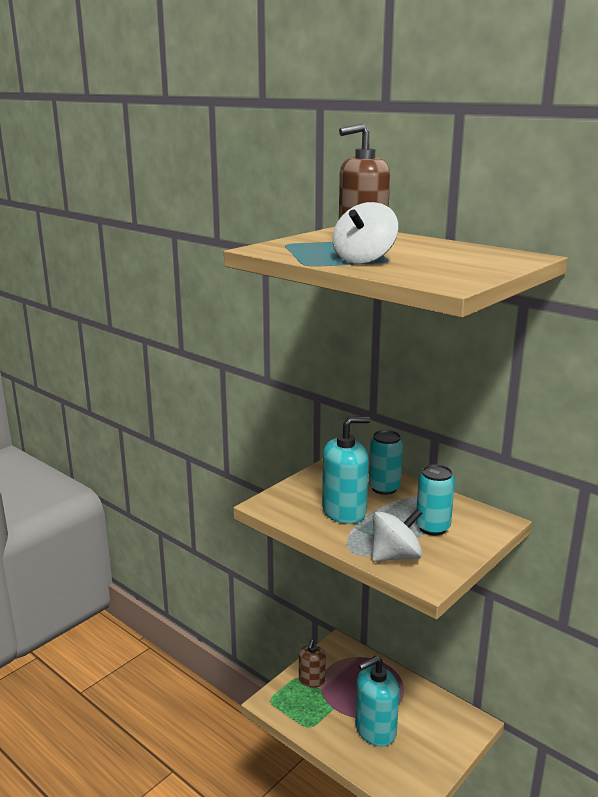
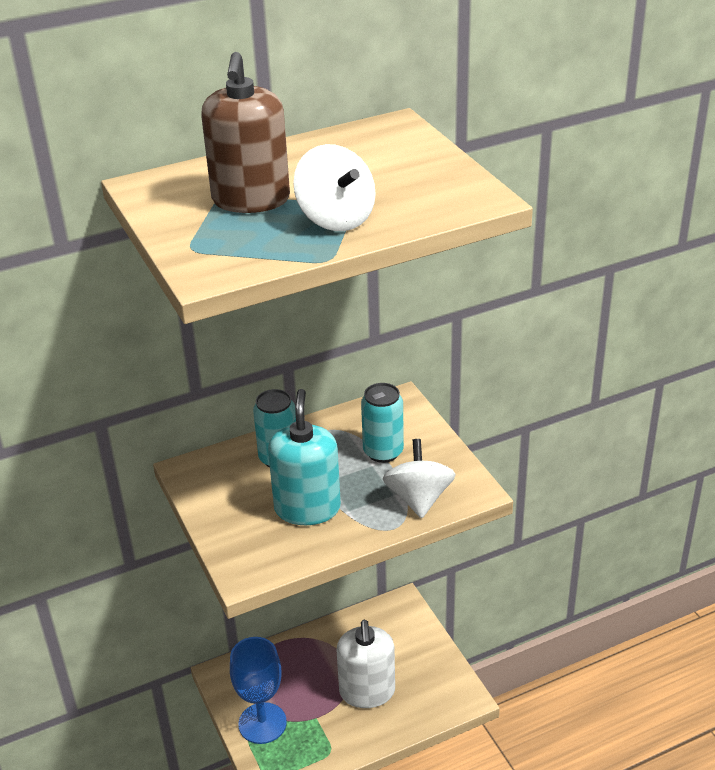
camera: 65 degrees left, 15 degrees up
(311, 680) = (262, 723): brown soap dispenser -> blue goblet
(375, 730) = (367, 691): turquoise soap dispenser -> white soap dispenser

